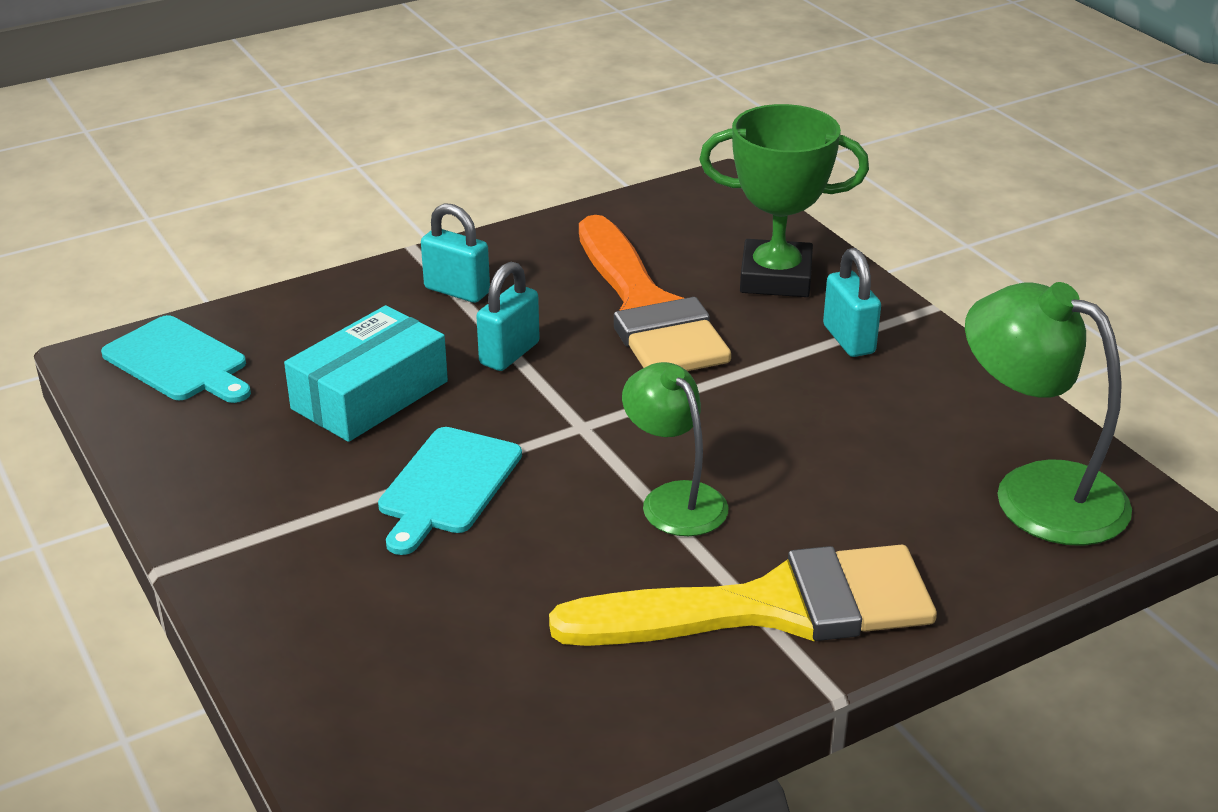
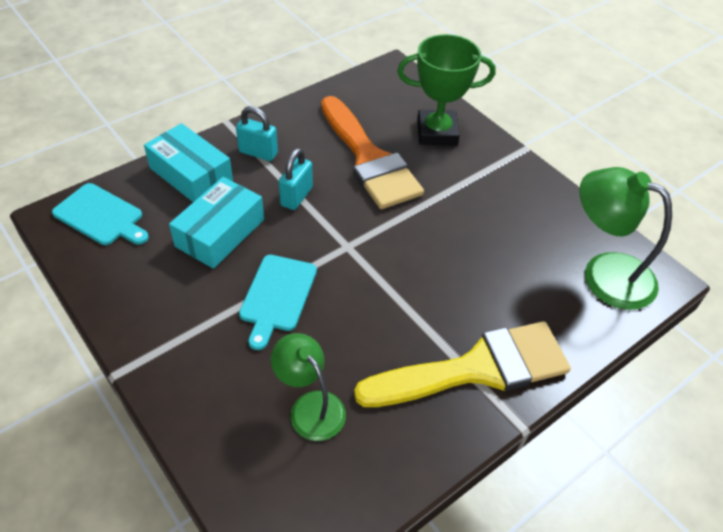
camera: 10 degrees left, 15 degrees up
(337, 315) = (191, 174): none -> turquoise box
(674, 499) = (409, 295): green lamp -> green lamp (310, 406)
(848, 339) = (484, 174): turquoise padlock -> none

